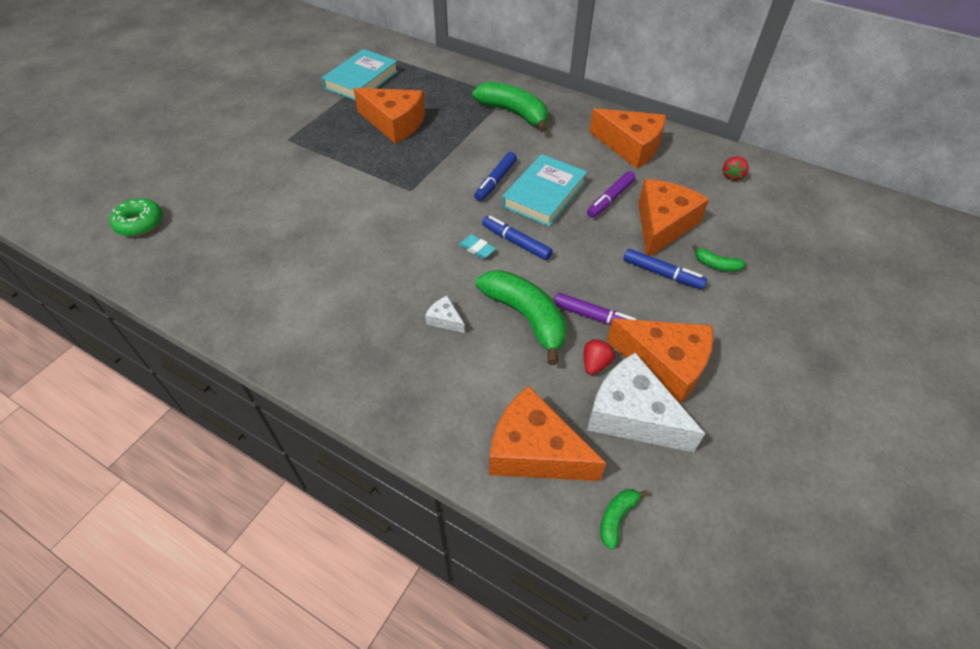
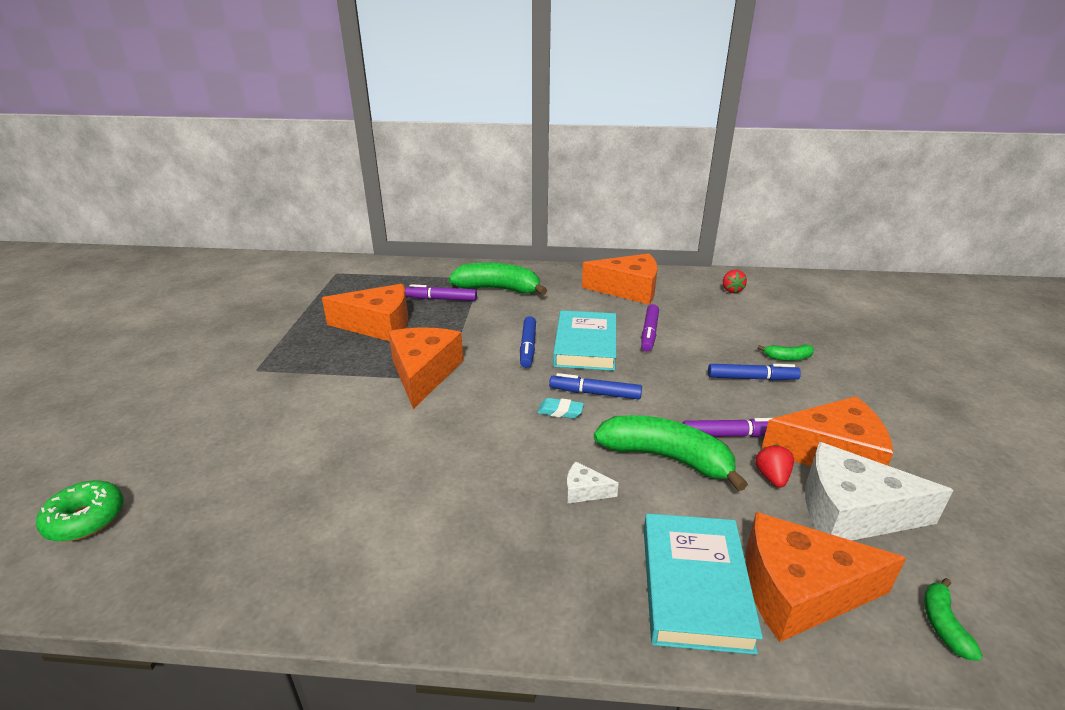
camera: 25 degrees left, 20 degrees down
(361, 80) = (311, 297): turquoise book -> turquoise book (694, 586)
(460, 110) = (441, 299): none -> purple marker
(662, 225) = (713, 340): orange cheese -> orange cheese (423, 373)

